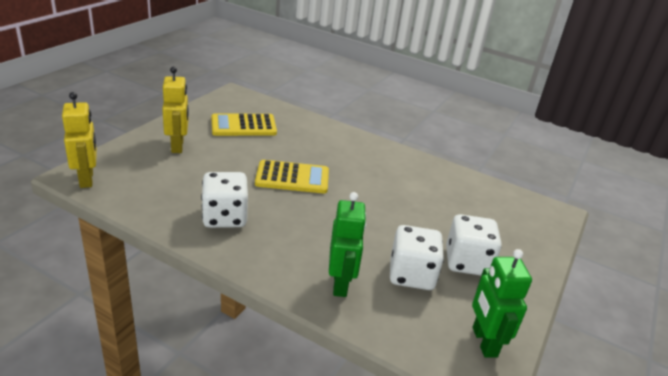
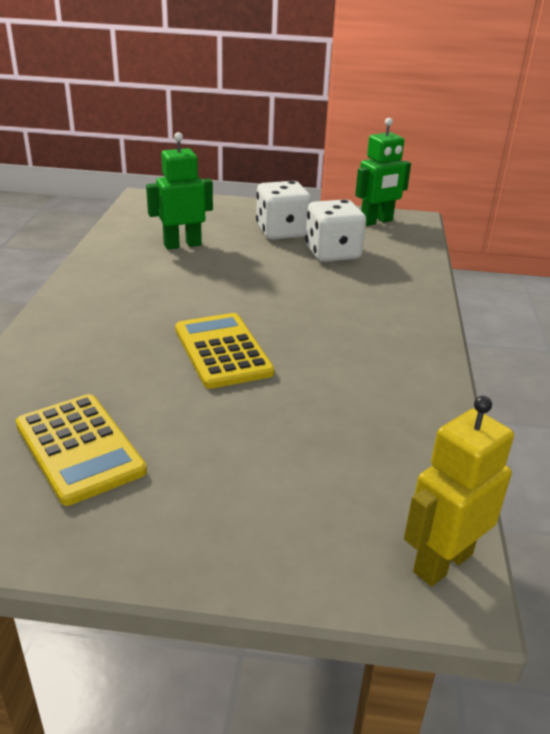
camera: 110 degrees left, 0 degrees up
(178, 146) = (227, 501): yellow robot -> none
(225, 217) = (371, 377): white dice -> none
(340, 284) = (389, 283): green robot -> green robot (182, 245)

